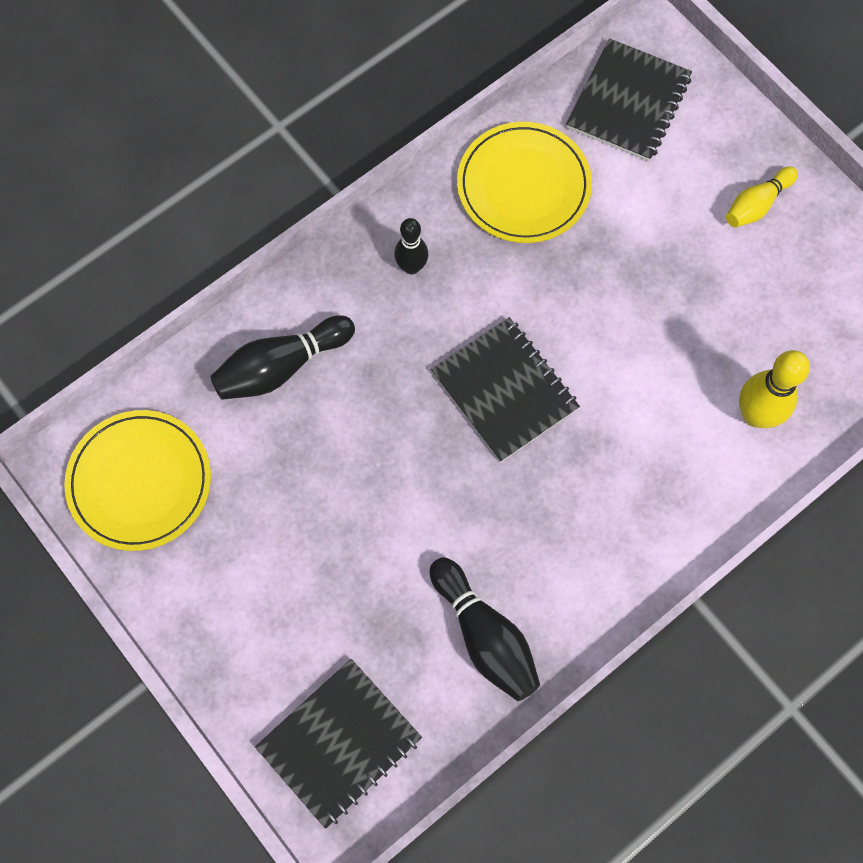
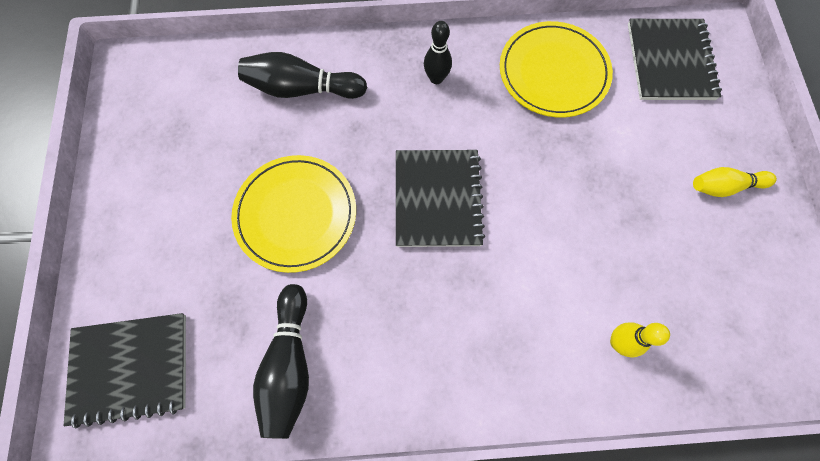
camera: 35 degrees right, 0 degrees up
(140, 482) = (158, 103): yellow plate -> yellow plate (296, 214)
(628, 102) = (670, 61): black notebook -> black notebook turned 60 degrees counterclockwise
(755, 415) = (618, 342): yellow bowling pin -> yellow bowling pin, size x0.65

